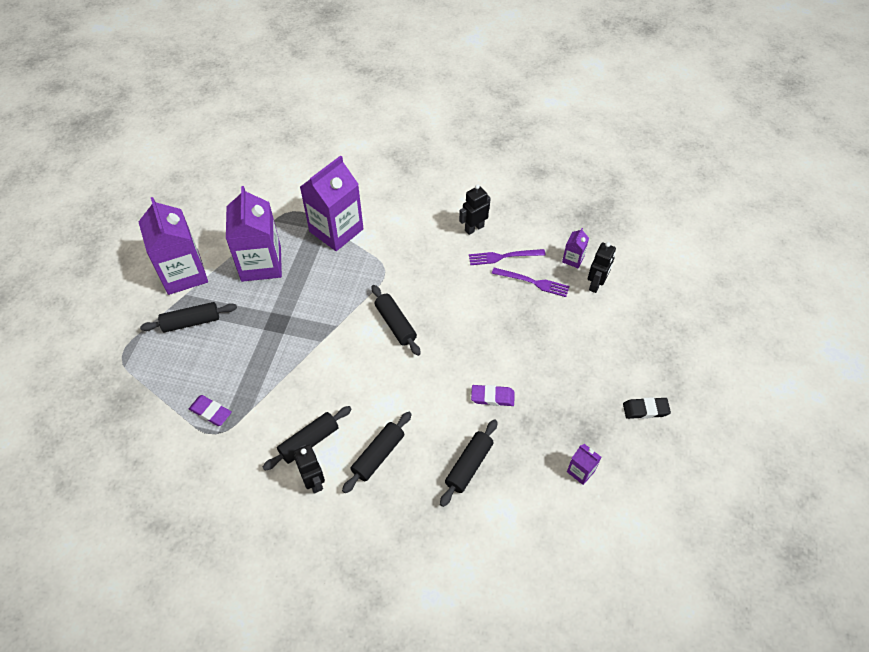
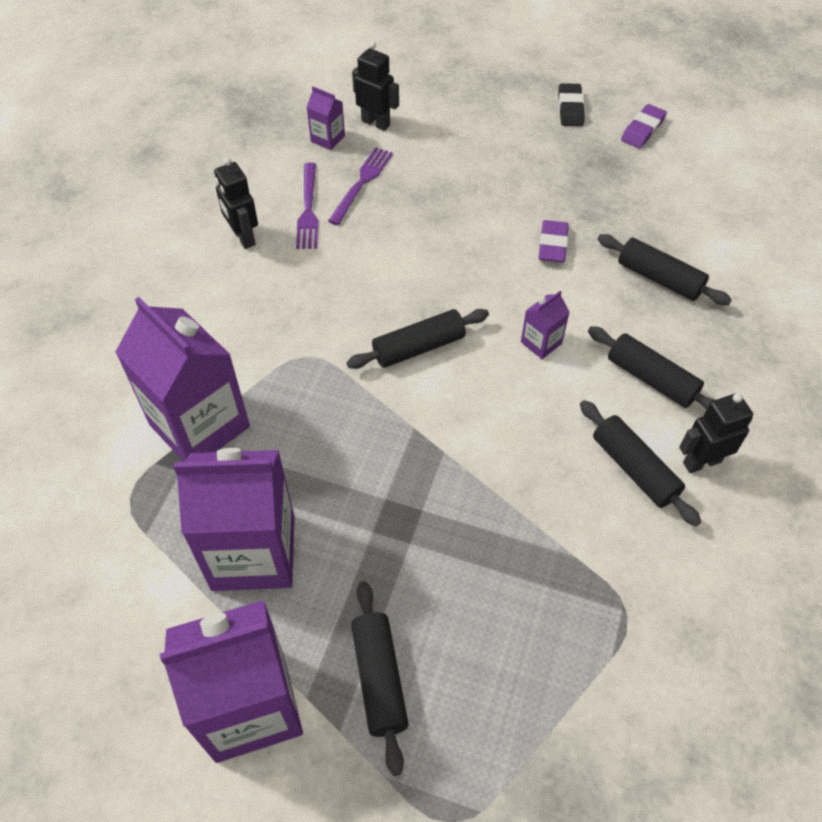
camera: 85 degrees left, 0 degrees up
(210, 412) = (584, 626): purple eraser -> purple eraser (643, 130)
(581, 471) = (657, 174): purple carton -> purple carton (541, 343)

